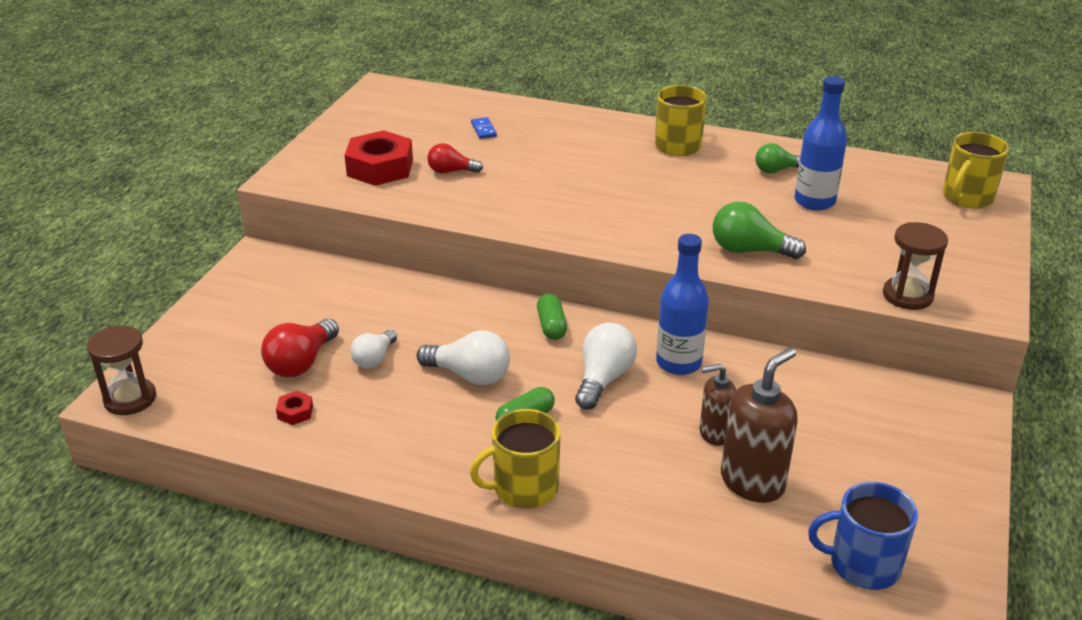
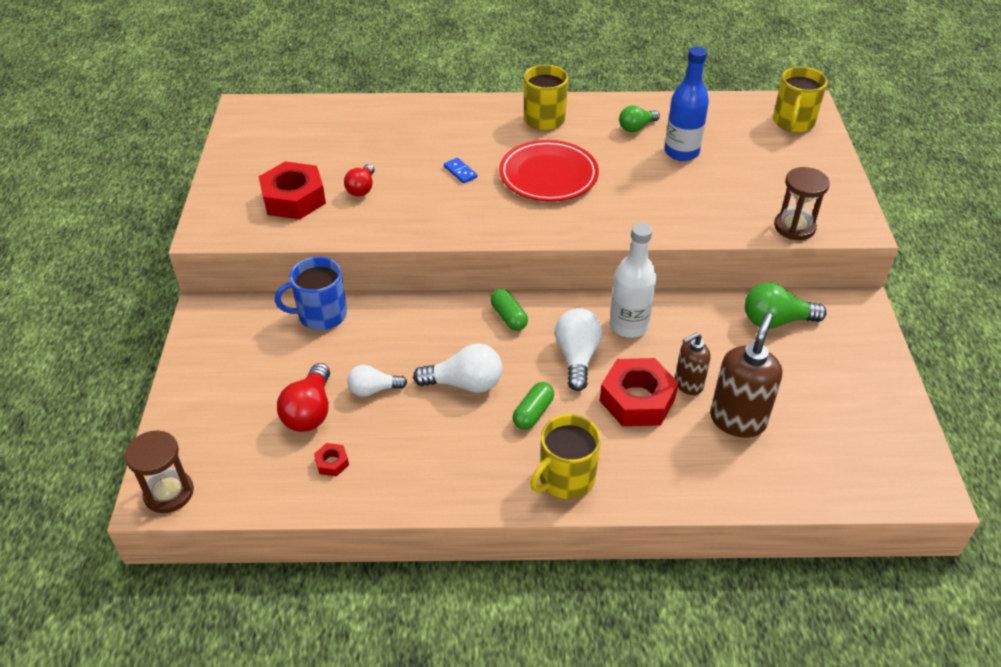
camera: 20 degrees left, 10 degrees up
(374, 359) = (373, 390): white light bulb -> white light bulb turned 75 degrees clockwise
(451, 171) = (362, 188): red light bulb -> red light bulb turned 60 degrees counterclockwise
(483, 130) = (366, 137): blue domino -> blue domino (460, 172)
(647, 434) = (637, 399): none -> red nut
(651, 195) = (548, 175): none -> red plate
(678, 363) = (629, 325): blue bottle -> white bottle
(749, 250) = (655, 213): green light bulb -> green light bulb (776, 321)
(862, 565) = (849, 468): blue mug -> blue mug (321, 315)

